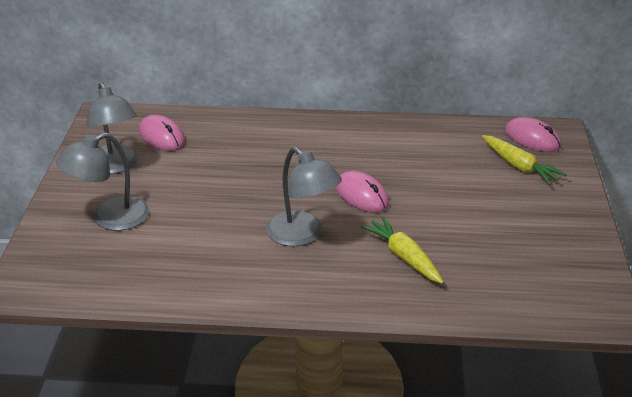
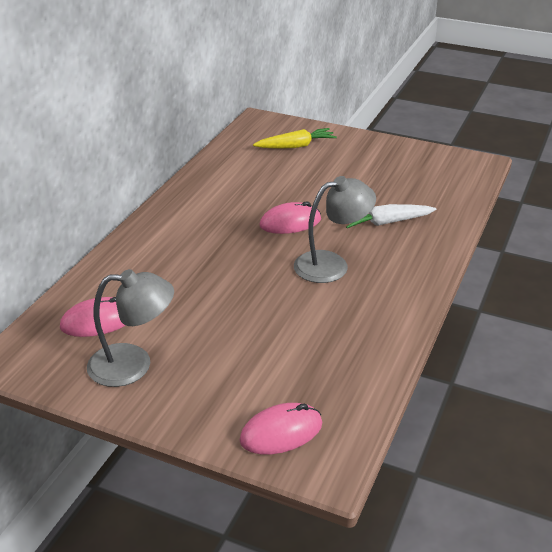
camera: 70 degrees left, 0 degrees up
(109, 218) = (236, 382): grey lamp -> none
(404, 257) = (386, 222): yellow carrot -> white carrot
(532, 138) = (261, 131): pink mouse -> pink mouse (281, 432)

